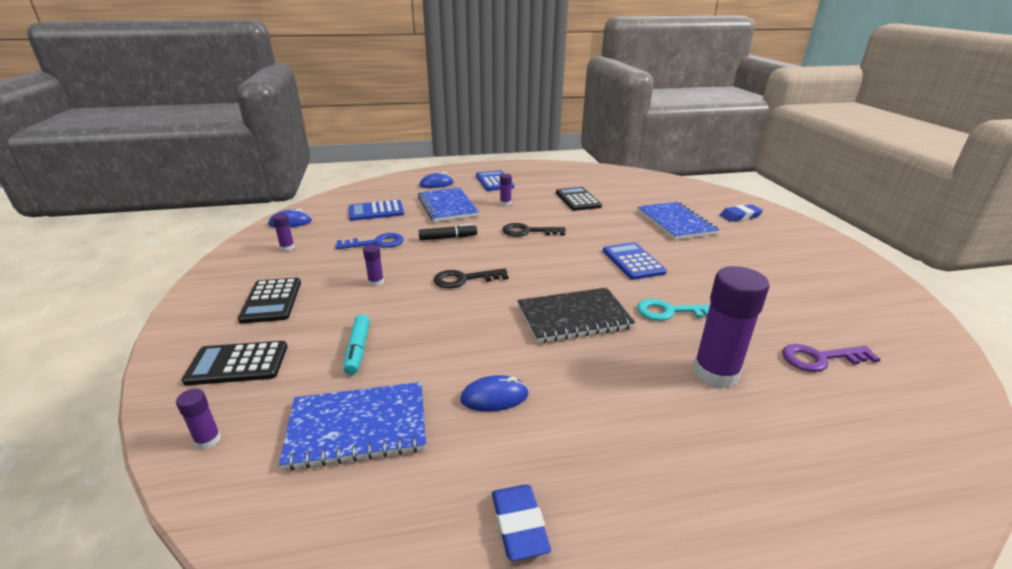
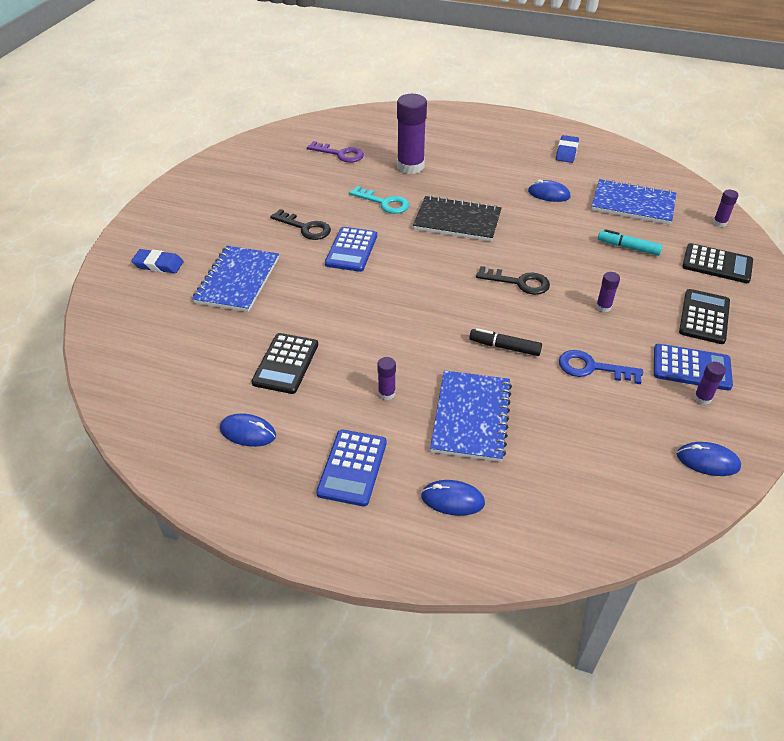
camera: 150 degrees left, 15 degrees up
(358, 349) = (628, 247): turquoise marker -> turquoise marker turned 90 degrees counterclockwise
(376, 211) = (578, 444): blue calculator -> blue calculator (691, 367)
(528, 231) = (408, 324): black key -> black key (305, 228)
(558, 179) = (248, 432): none -> blue mouse

